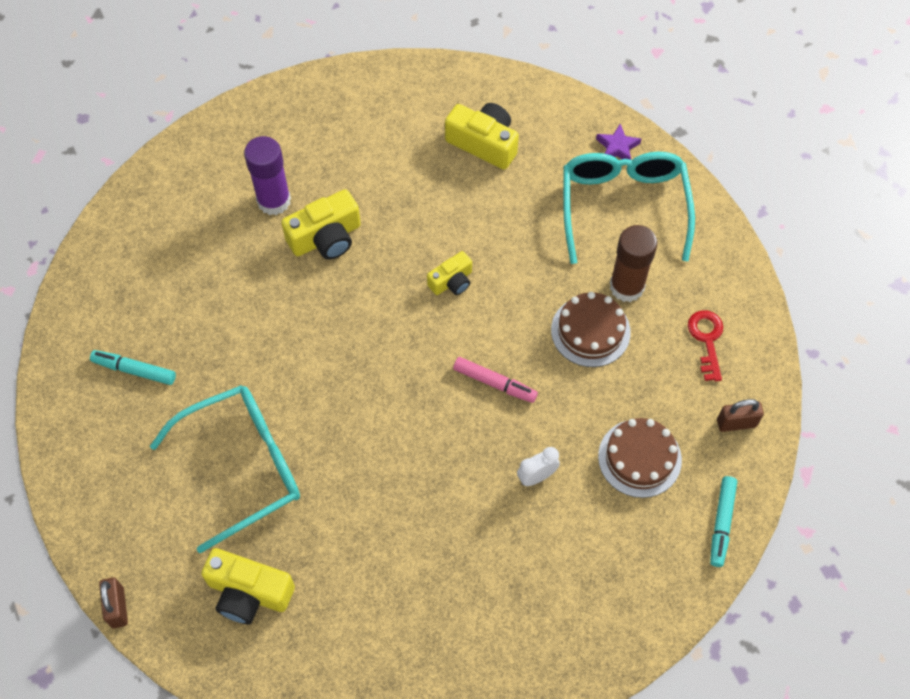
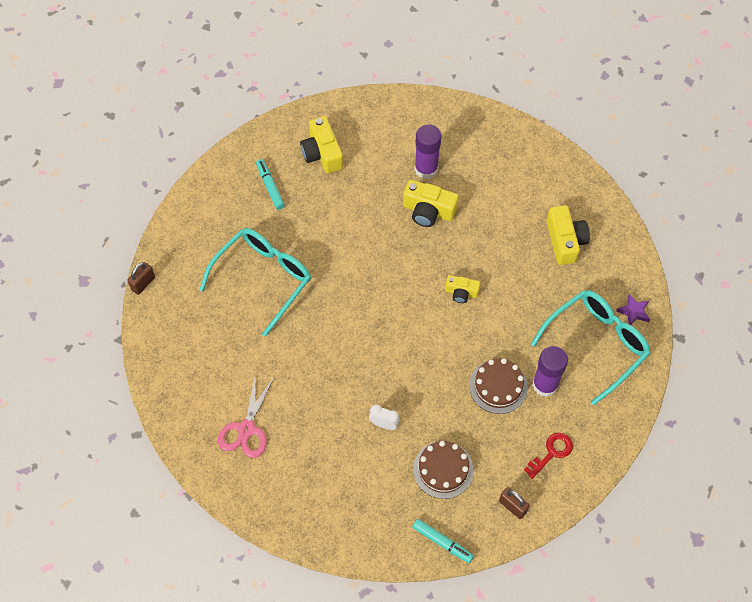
camera: 50 degrees right, 0 degrees up
(243, 466) = (263, 278): turquoise glasses -> turquoise glasses turned 75 degrees counterclockwise
(249, 593) = (200, 335): yellow camera -> yellow camera (322, 153)
(415, 630) = (246, 429): none -> pink scissors
(495, 383) = (420, 361): pink marker -> none
(626, 287) = (545, 384): brown glue stick -> purple glue stick
(722, 523) = (442, 542): turquoise marker -> turquoise marker turned 120 degrees counterclockwise

